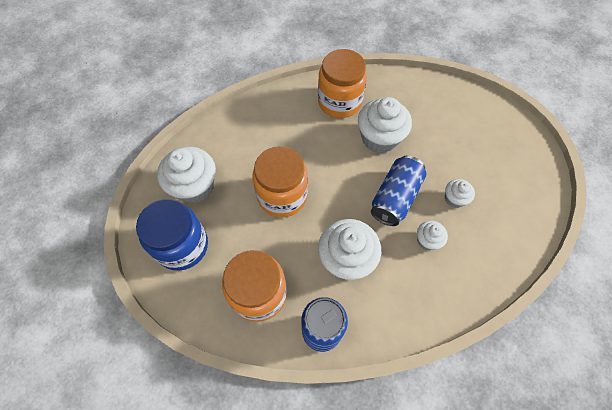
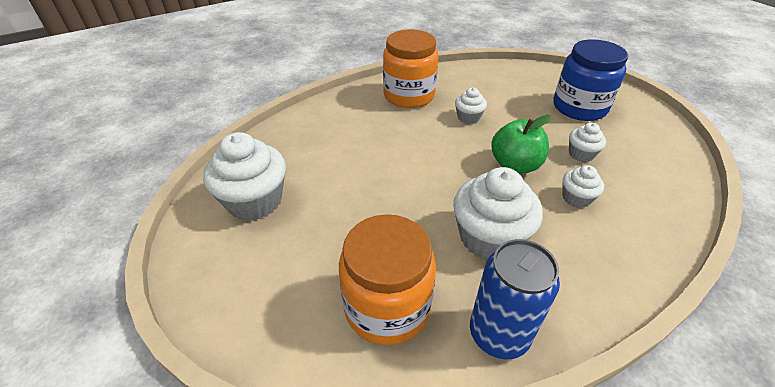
camera: 15 degrees left, 20 degrees down
(182, 246) = (253, 272): blue jar -> blue jar (579, 107)
(282, 196) = (377, 189): orange jar -> none
(379, 138) = (468, 117): white cupcake -> white cupcake, size x0.51
(395, 197) = (515, 165): blue can -> green apple

